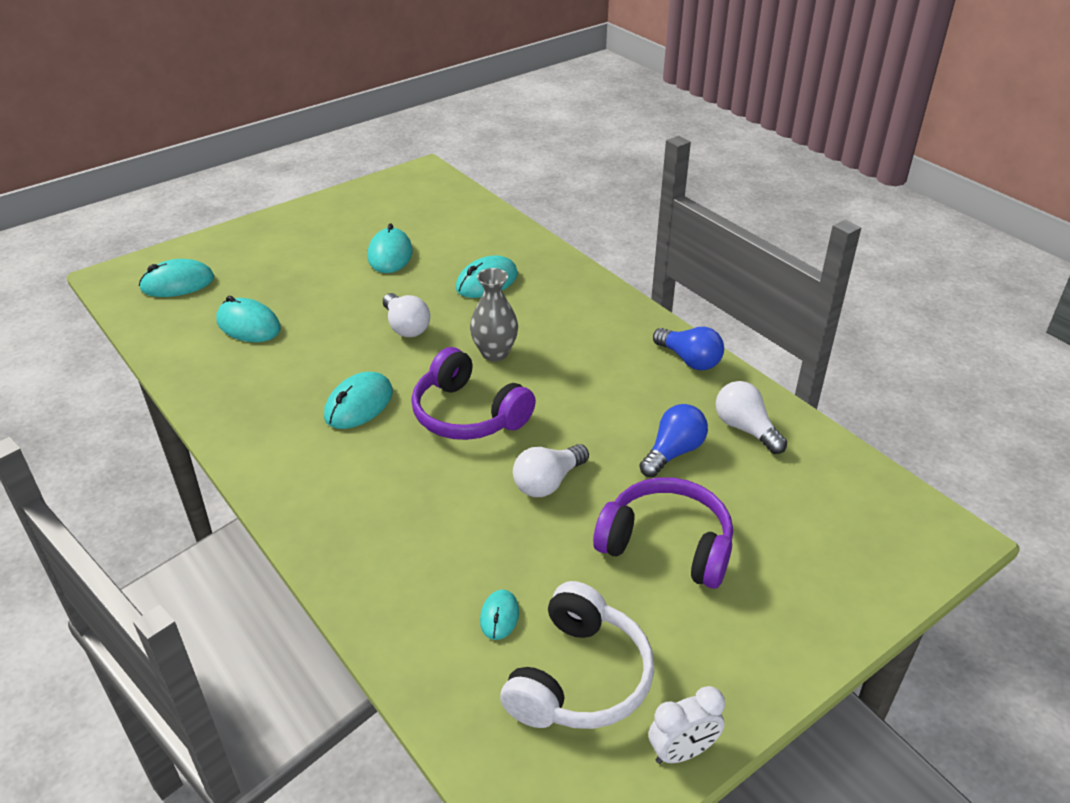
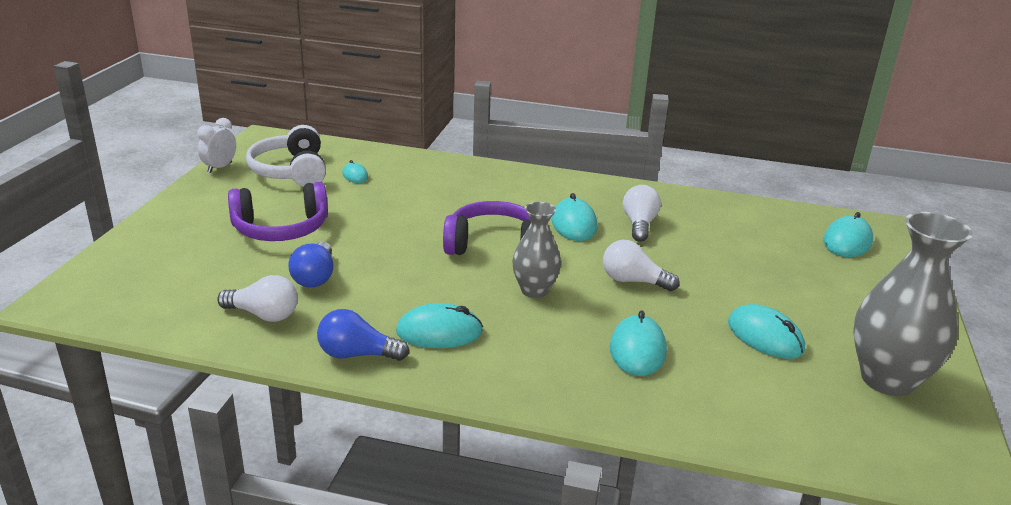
camera: 140 degrees right, 10 degrees down
(248, 325) = (738, 237): turquoise mouse -> turquoise mouse (439, 332)
(370, 209) = (887, 380): none -> grey vase
(548, 482) = (391, 231): white light bulb -> white light bulb (639, 224)

